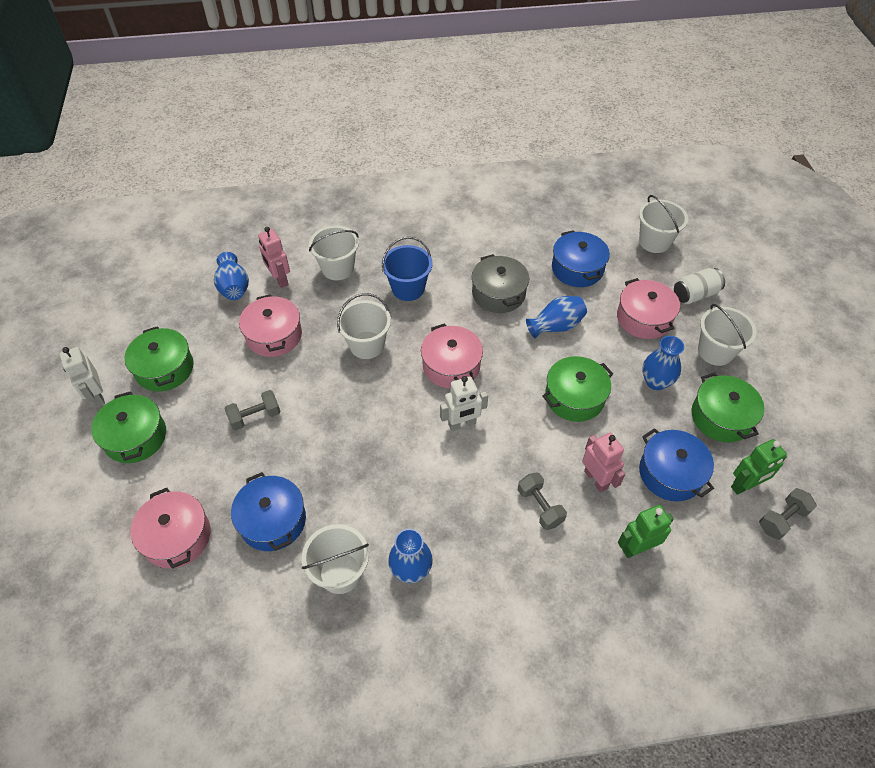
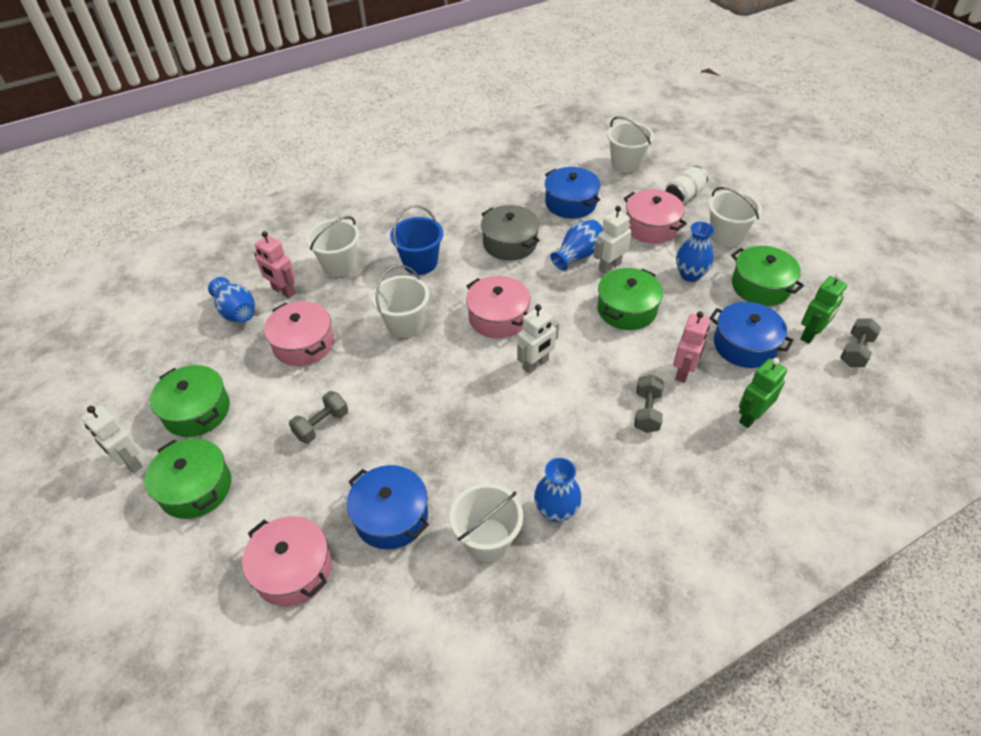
camera: 20 degrees left, 5 degrees down
(540, 507) = (647, 412): grey dumbbell -> grey dumbbell turned 60 degrees clockwise
(580, 347) = (609, 266): none -> white robot
(596, 479) = (684, 371): pink robot -> pink robot turned 75 degrees clockwise

